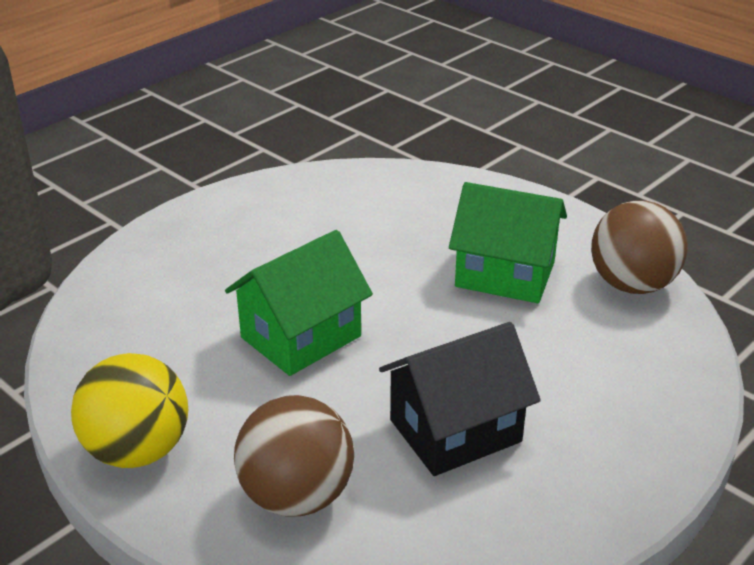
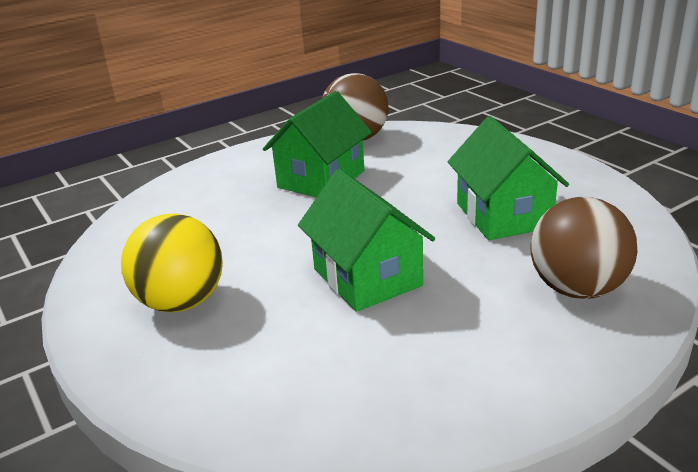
camera: 75 degrees left, 5 degrees down
(138, 450) = (518, 382): yellow ball -> yellow ball (181, 302)
(455, 430) = (503, 215): black house -> green house

